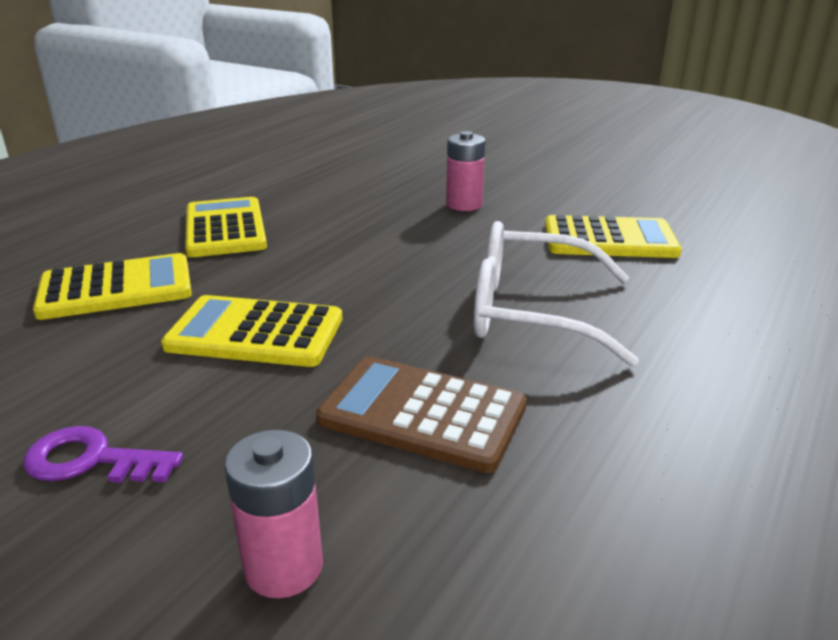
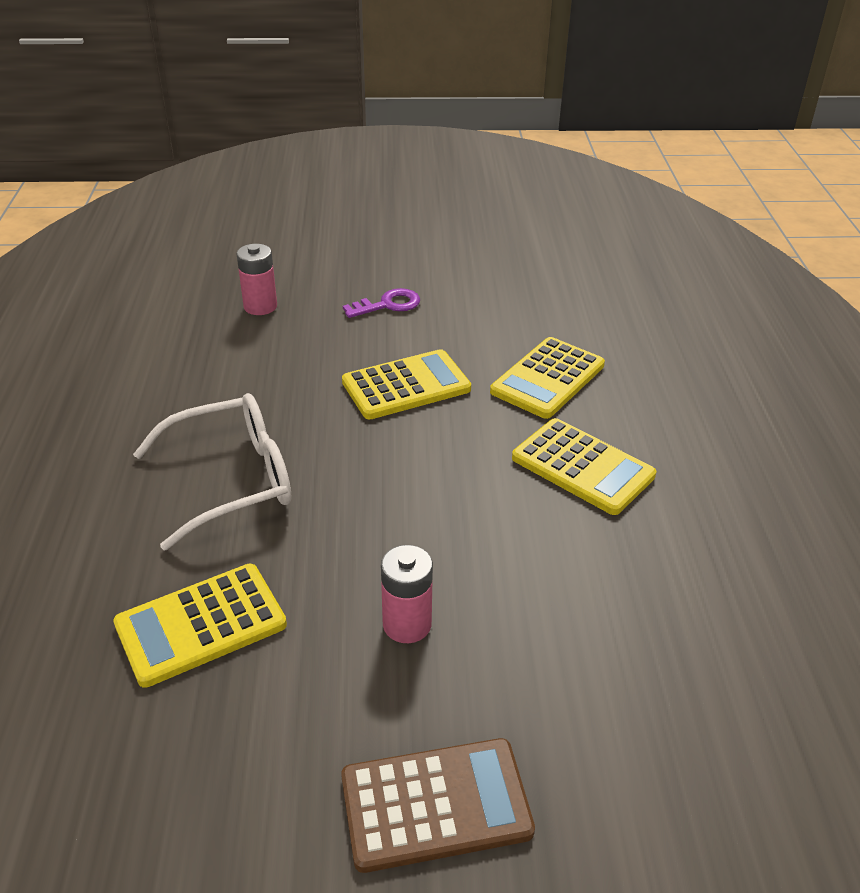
camera: 145 degrees right, 10 degrees up
(422, 414) = (254, 378): brown calculator -> brown calculator (435, 804)

